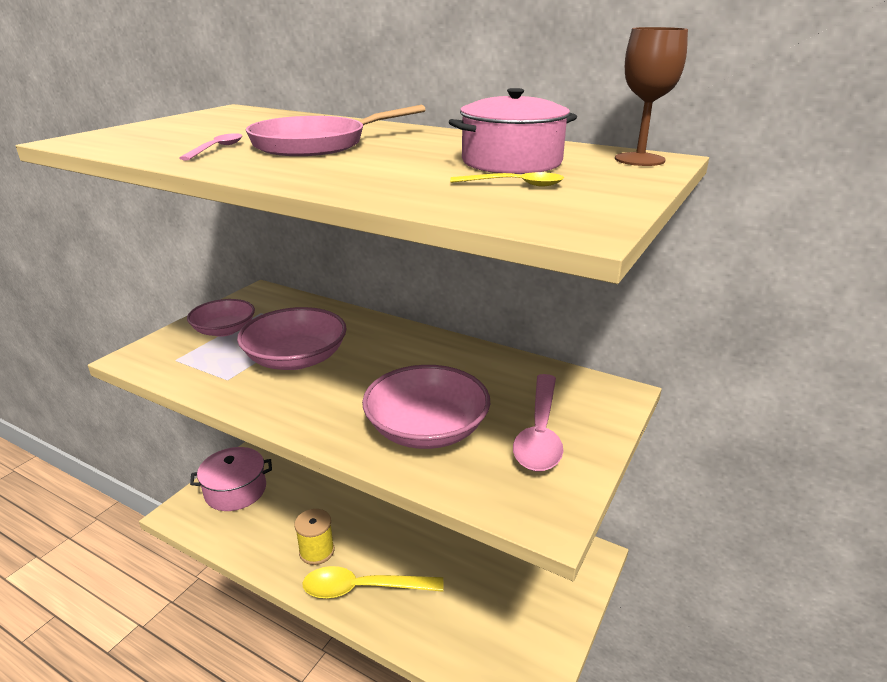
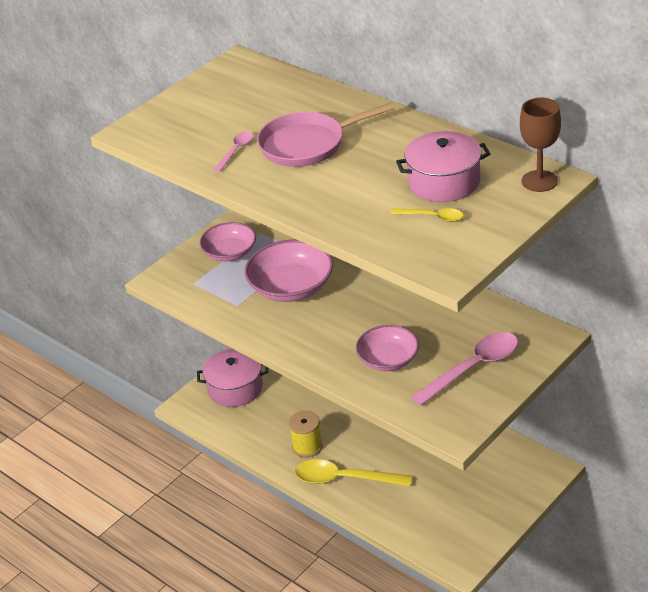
camera: 15 degrees right, 10 degrees up
(427, 429) = (388, 359): pink bowl -> pink bowl, size x0.66
(540, 433) = (473, 368): pink spoon -> pink spoon turned 150 degrees counterclockwise

